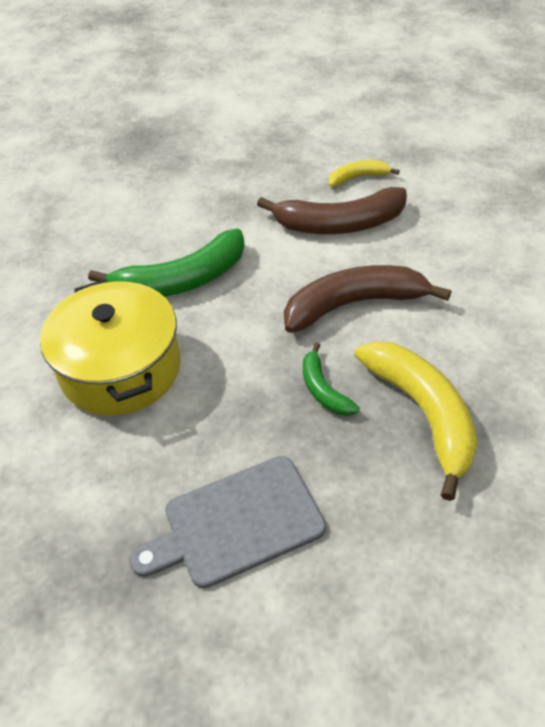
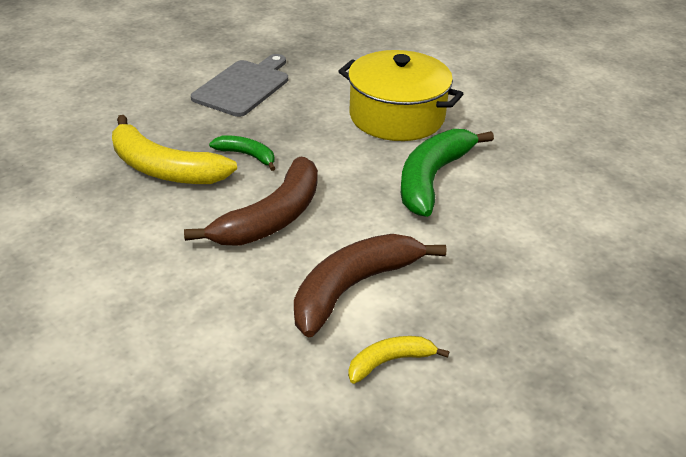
camera: 140 degrees right, 10 degrees down
(358, 177) = (390, 361): yellow banana -> yellow banana turned 150 degrees counterclockwise

